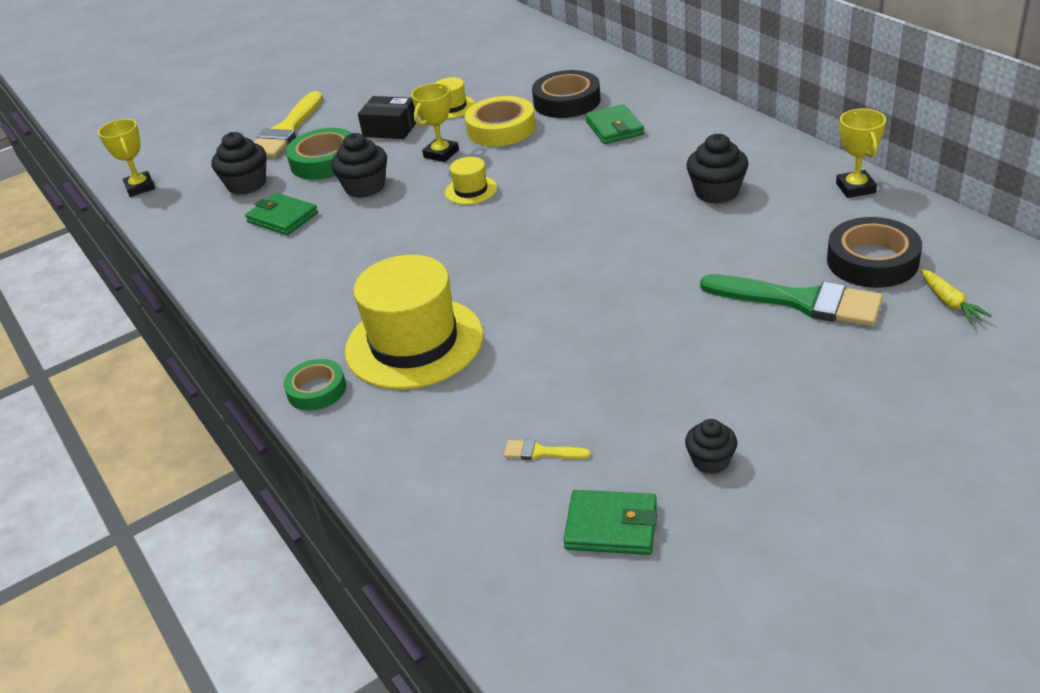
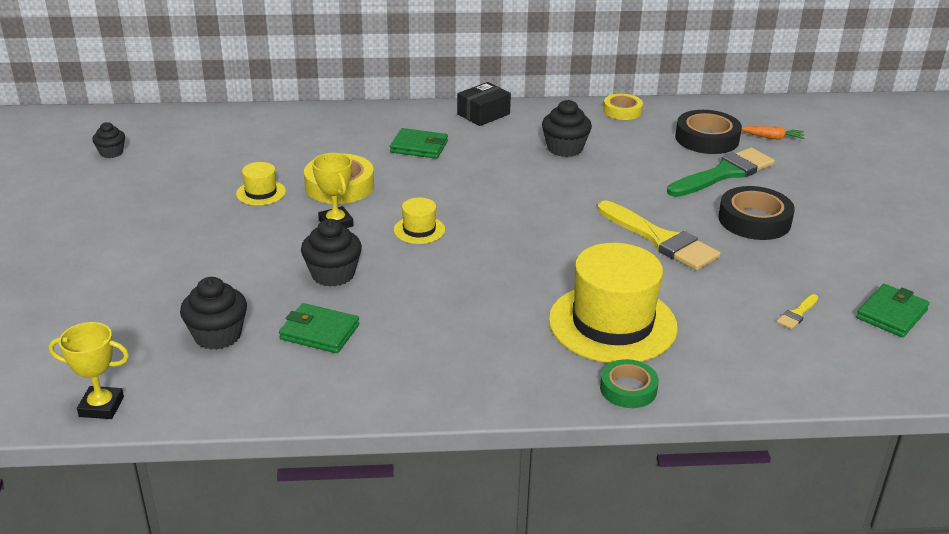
camera: 65 degrees left, 5 degrees down
(282, 218) = (319, 332): green wallet -> green wallet turned 45 degrees clockwise
(286, 131) = (144, 284): yellow brush -> yellow brush (660, 239)
(324, 161) = (247, 280): green tape -> none
(390, 129) = (246, 231): black box -> black box (483, 114)
(567, 101) = (344, 148): black tape -> black tape (754, 220)
(711, 461) = (855, 259): black cupcake -> black cupcake (111, 153)
(855, 188) = (622, 111): yellow trophy -> yellow tape
(949, 303) = (772, 138): yellow carrot -> orange carrot

